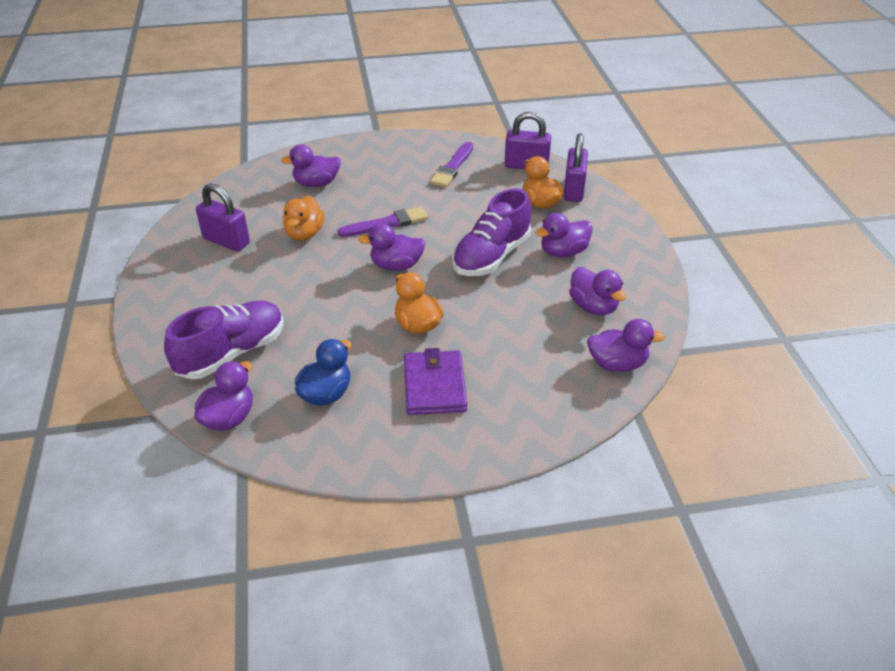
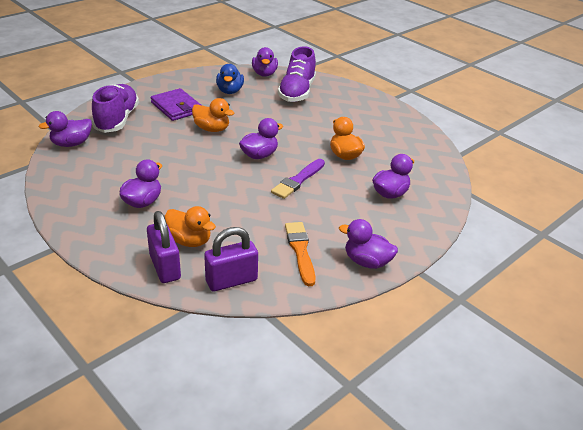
camera: 145 degrees right, 5 degrees down
(226, 241) = (385, 136): purple padlock -> none
(452, 167) = (300, 251): purple brush -> orange brush
(491, 256) = (198, 181): purple shoe -> purple shoe (117, 120)
(593, 307) = (100, 170): purple duck -> purple duck (367, 262)

